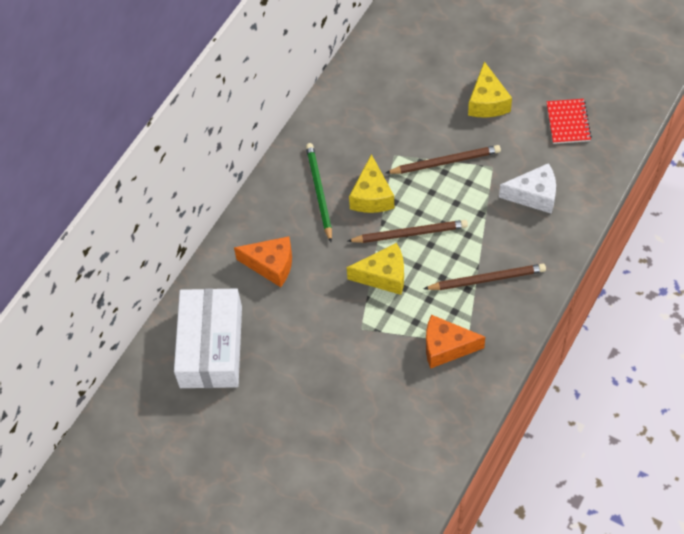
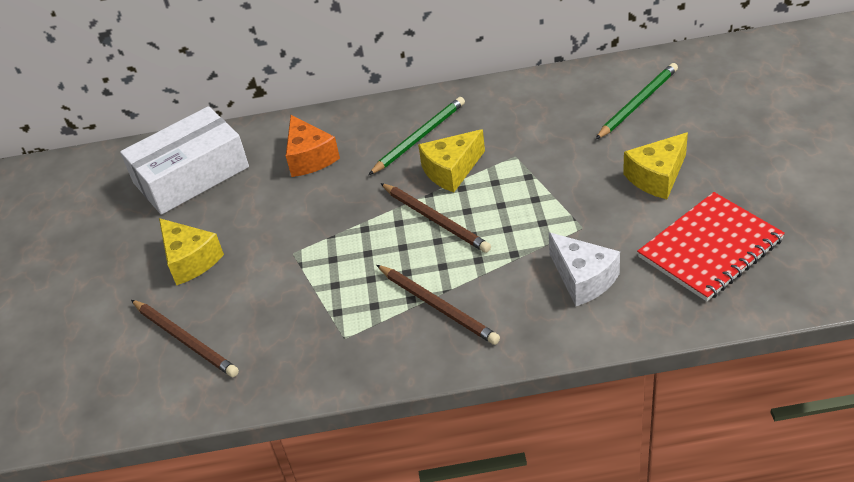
camera: 55 degrees right, 15 degrees down
(383, 276) = (367, 232): yellow cheese -> yellow cheese (190, 260)
(412, 61) = (638, 103): none -> green pencil
(445, 162) = (548, 192): brown pencil -> brown pencil (185, 340)
(446, 347) = (324, 325): orange cheese -> none
(568, 122) = (710, 248): red notebook -> red notebook, size x1.67

